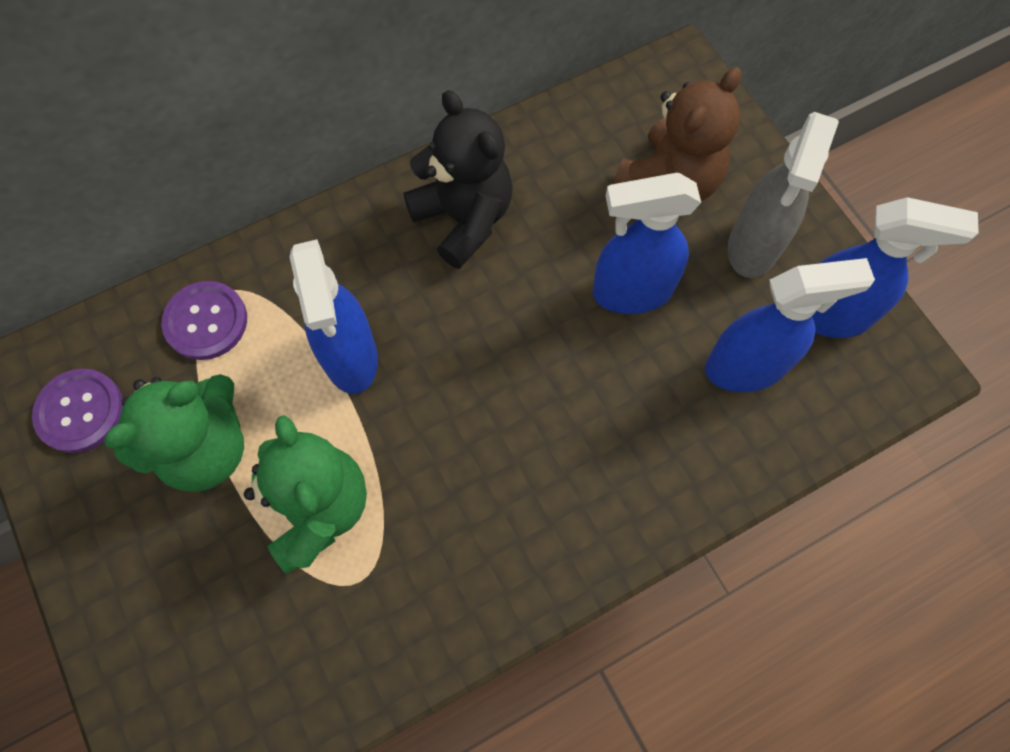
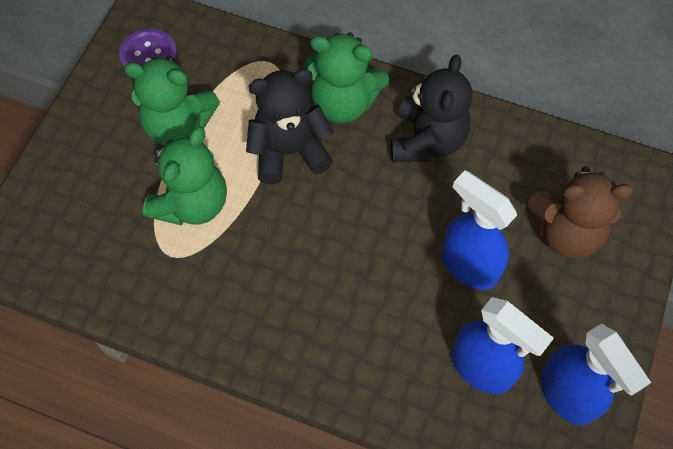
camera: 50 degrees right, 5 degrees down
(206, 321) = (246, 68): purple button -> none
(345, 260) = (343, 103): none -> green teddy bear
(350, 357) = (289, 151): blue spray bottle -> black teddy bear
(753, 246) = (570, 314): grey spray bottle -> none

